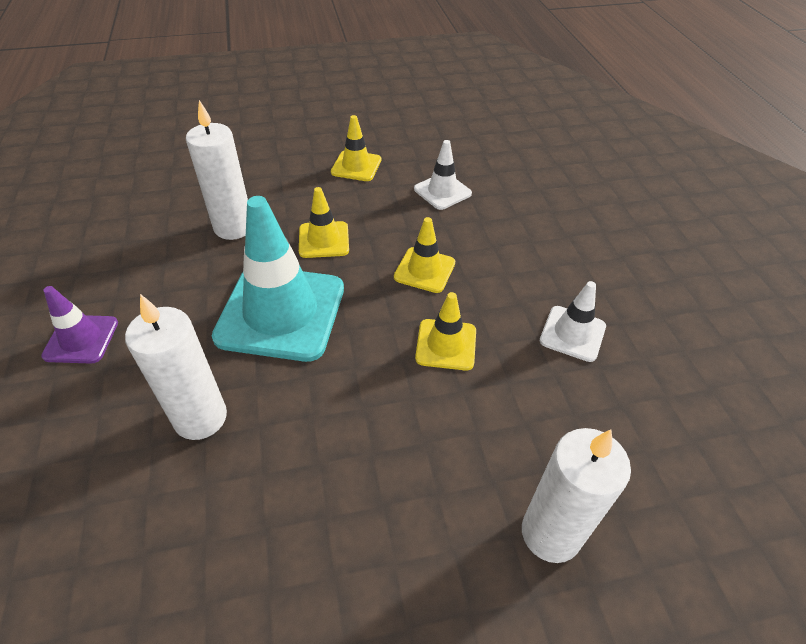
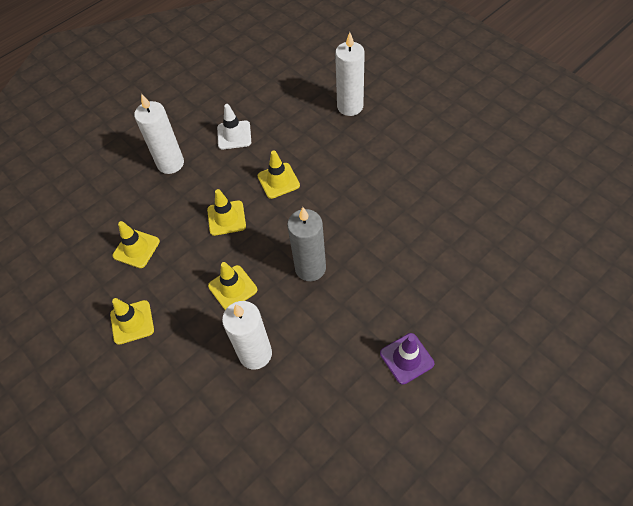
camera: 115 degrees left, 10 degrees up
(200, 417) = (400, 254): white candle -> white candle (170, 163)
(281, 312) = (310, 268): turquoise traffic cone -> grey candle
(442, 191) = (136, 248): white traffic cone -> yellow traffic cone

